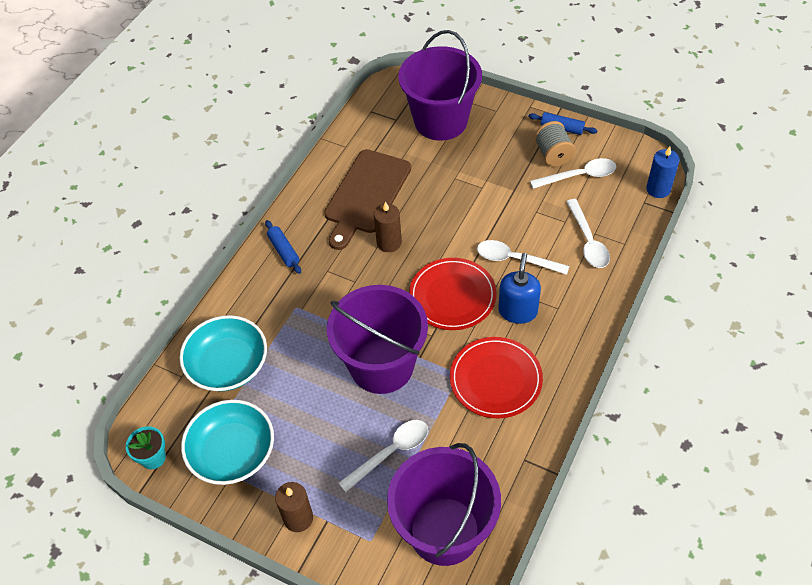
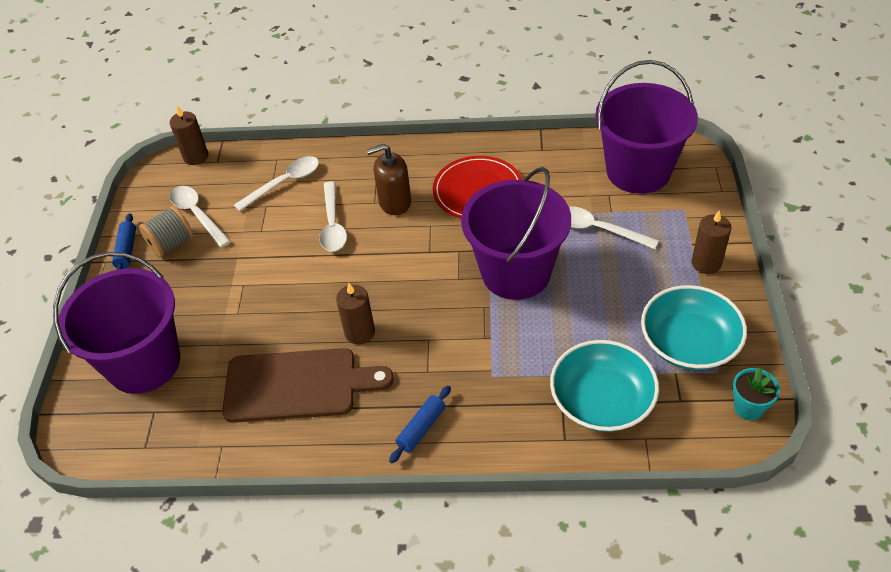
camera: 115 degrees left, 5 degrees down
(452, 296) = (403, 253): red plate -> none
(517, 311) = (394, 202): blue soap dispenser -> brown soap dispenser
(658, 189) = (196, 157): blue candle -> brown candle

